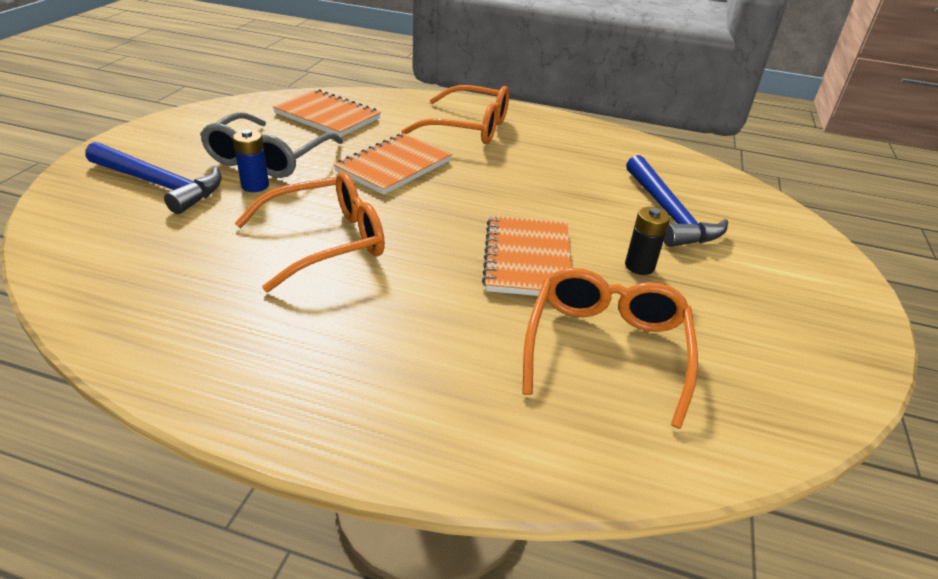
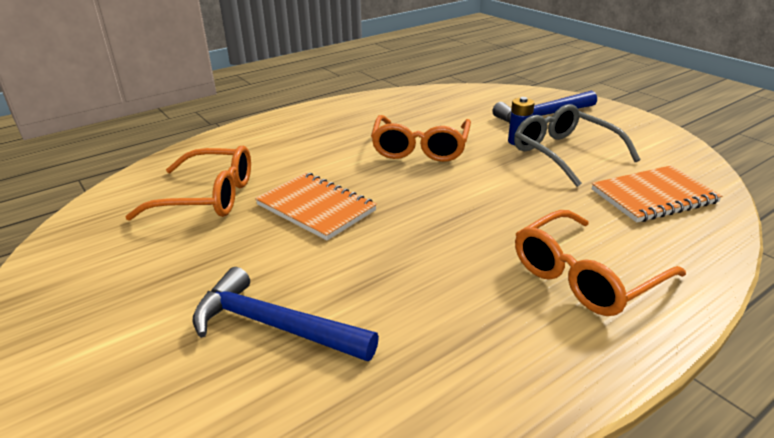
camera: 130 degrees right, 5 degrees down
(394, 166) = (512, 200): orange notebook -> none
(606, 349) = (207, 197): orange glasses -> orange glasses turned 45 degrees counterclockwise
(639, 266) = (241, 254): black battery -> none

